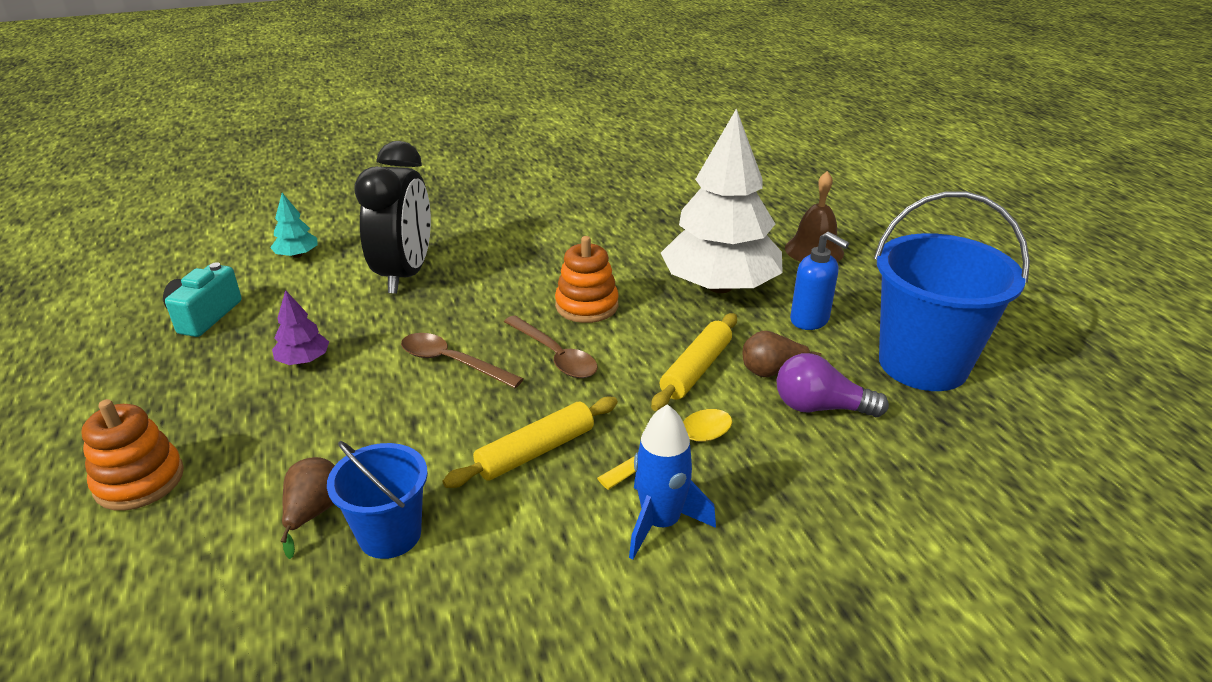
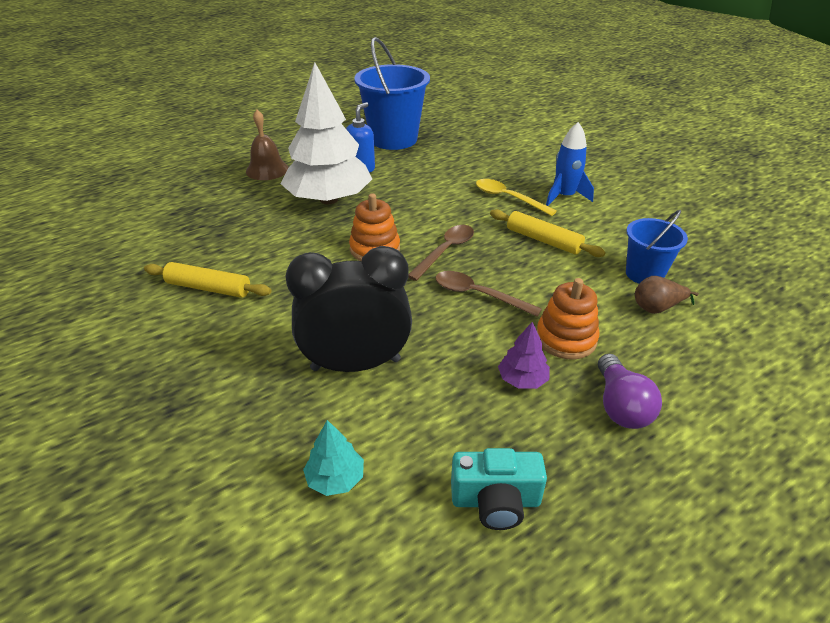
camera: 105 degrees left, 5 degrees up
(139, 480) = (710, 409): orange stacking toy -> orange stacking toy (566, 339)
(452, 362) = (478, 295): brown spoon -> brown spoon turned 105 degrees clockwise
(696, 369) = (433, 199): yellow rolling pin -> yellow rolling pin (208, 288)
(771, 372) = (422, 177): brown pear -> none
(820, 407) = (447, 163): purple light bulb -> purple light bulb (620, 405)

